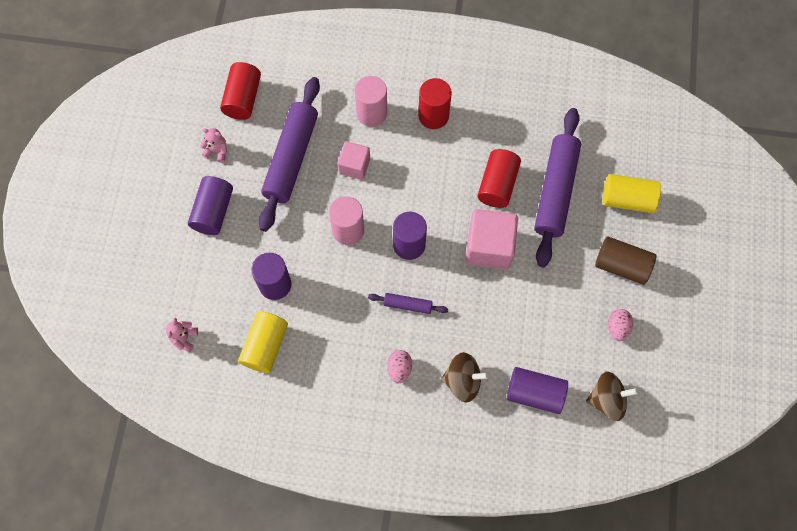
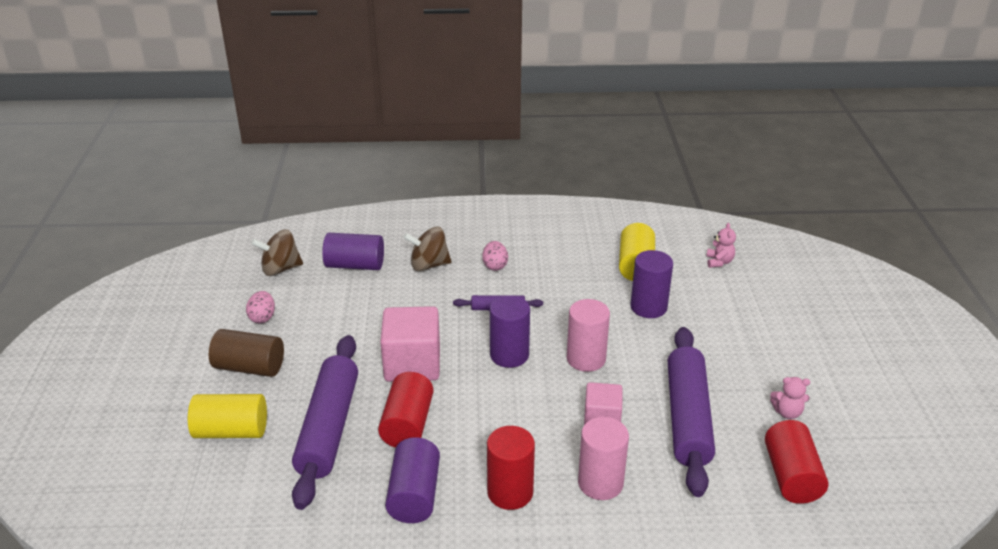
camera: 170 degrees right, 35 degrees down
(213, 211) = (753, 356): purple cylinder -> purple cylinder (414, 495)

